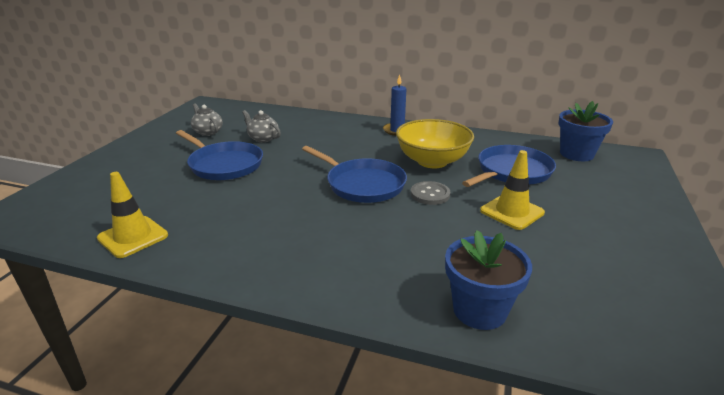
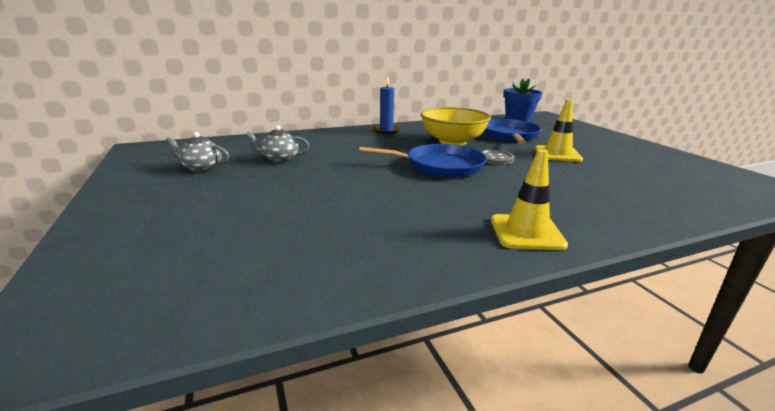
camera: 40 degrees left, 5 degrees down
(133, 237) = (323, 277): yellow traffic cone -> yellow traffic cone (526, 232)
(224, 164) = (284, 187): blue pan -> none
(479, 310) = (666, 206): blue flower pot -> none

